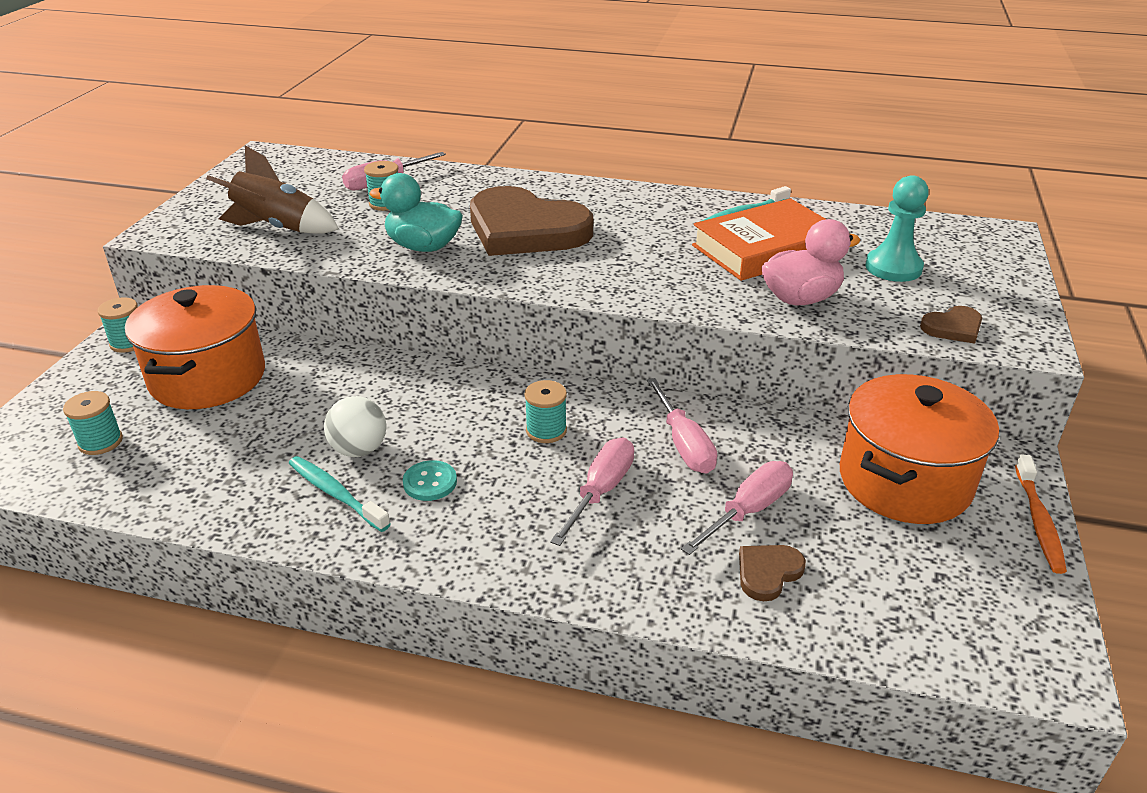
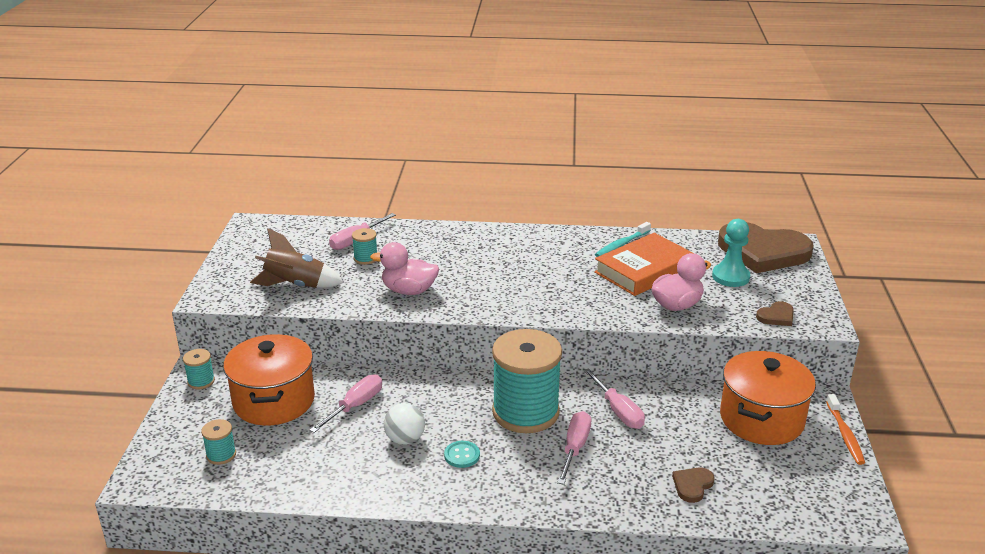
camera: 10 degrees left, 5 degrees down
(336, 494) = (402, 470): turquoise toothbrush -> none
(423, 247) = (409, 291): turquoise duck -> pink duck
(525, 229) = (475, 270): brown heart -> brown heart (763, 252)
(546, 430) = (525, 412): turquoise spool -> turquoise spool, size x2.42
(748, 511) = (670, 449): pink screwdriver -> pink screwdriver (355, 406)

